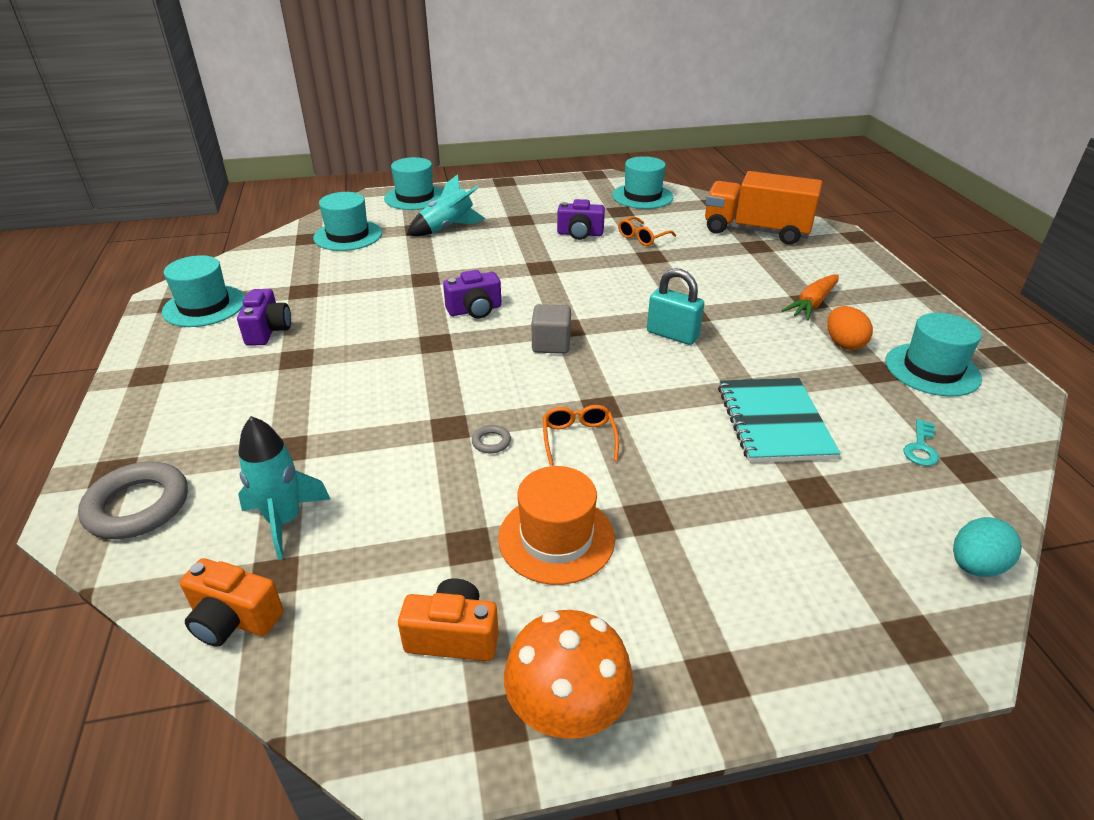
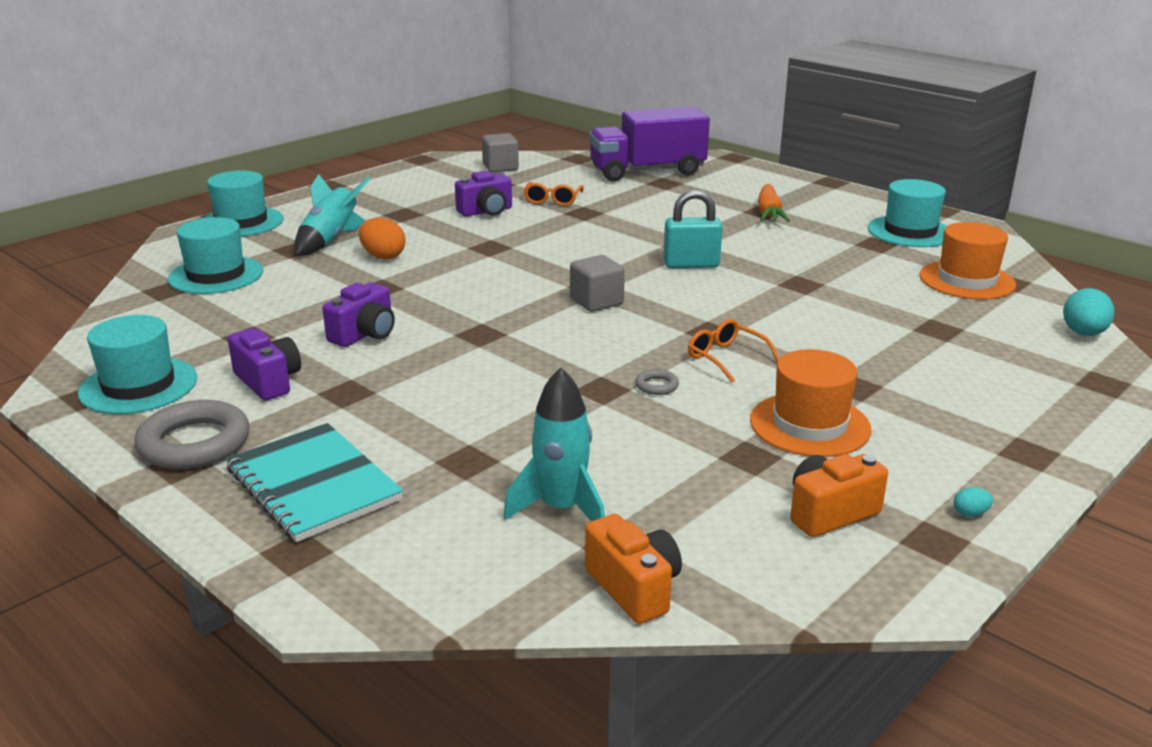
camera: 35 degrees left, 10 degrees down
(138, 506) = (382, 562): grey ring -> grey ring (194, 443)
(234, 619) = (634, 588): orange camera -> orange camera turned 105 degrees counterclockwise
(475, 310) = (478, 298): purple camera -> purple camera (364, 334)
(567, 710) = (970, 513): orange mushroom -> turquoise egg
(642, 196) = (500, 167): turquoise hat -> grey cube
(756, 231) = (647, 172): orange truck -> purple truck
(774, 422) = (853, 297): turquoise notebook -> turquoise notebook (313, 484)
(844, 343) = (829, 233): orange egg -> orange egg (383, 256)
(921, 447) = (967, 280): turquoise key -> orange hat

